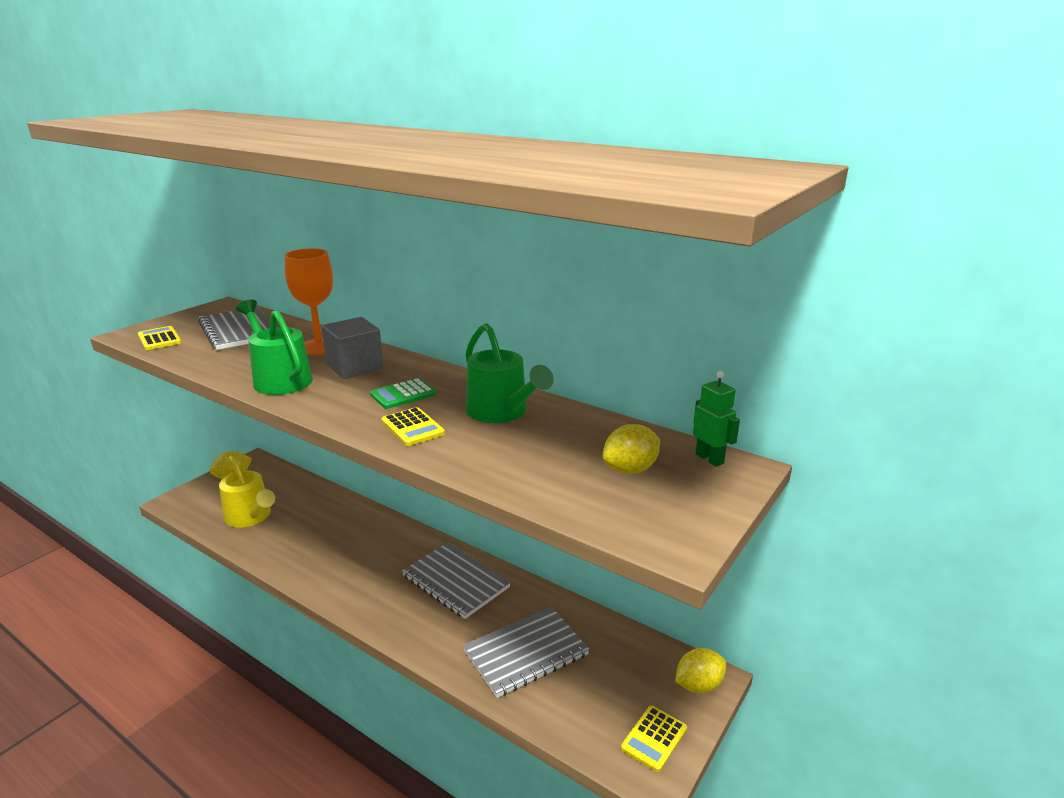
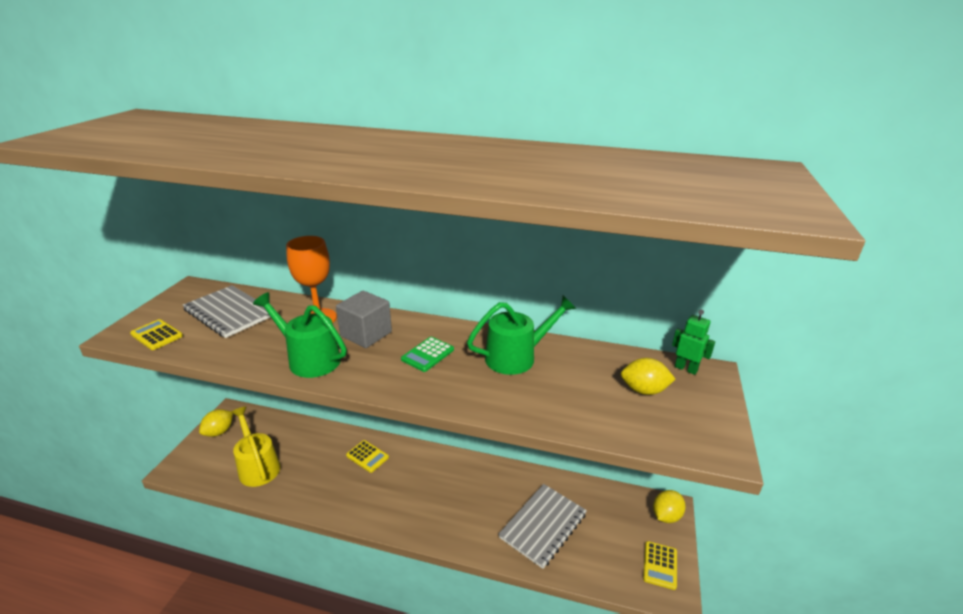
camera: 20 degrees left, 5 degrees up
(250, 517) = (258, 466): yellow watering can -> yellow watering can turned 150 degrees counterclockwise
(412, 427) = (460, 386): yellow calculator -> yellow calculator (367, 456)
(456, 581) = (461, 481): grey notebook -> none
(502, 412) = (516, 357): green watering can -> green watering can turned 60 degrees counterclockwise
(630, 470) = (644, 390): yellow lemon -> yellow lemon turned 60 degrees clockwise

